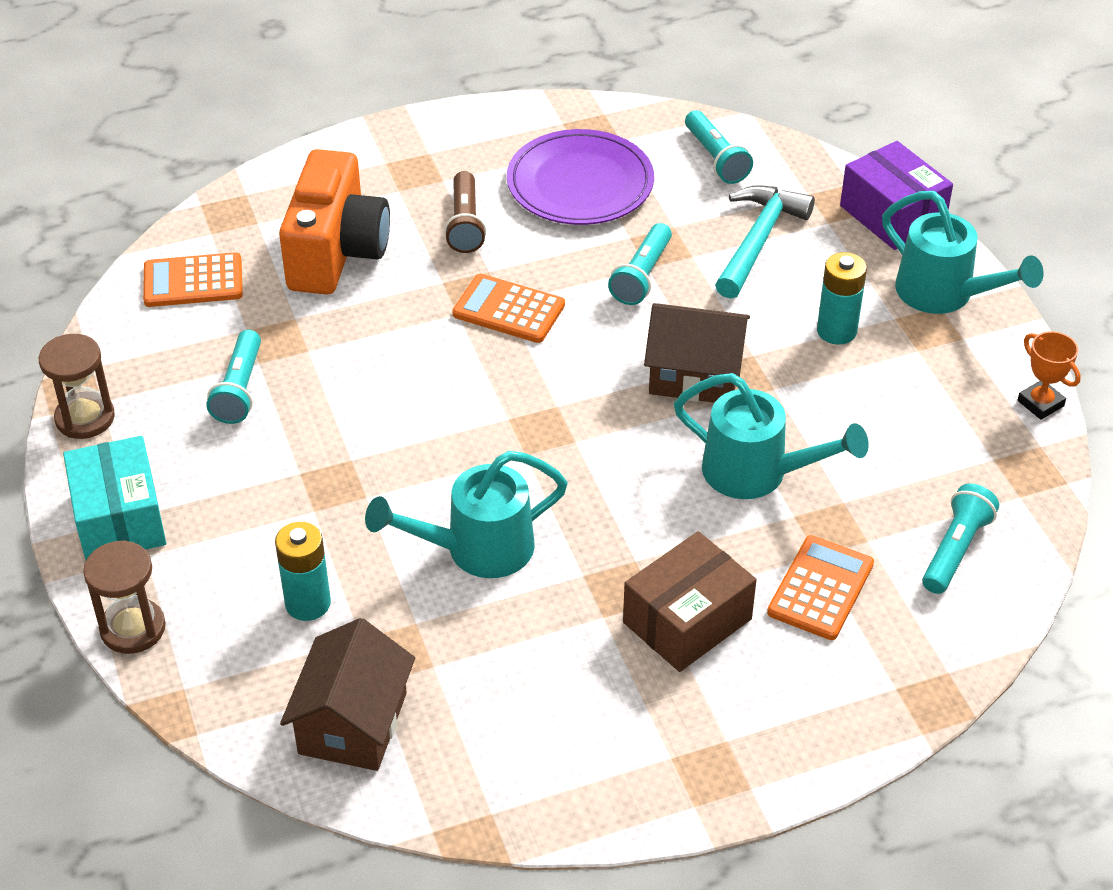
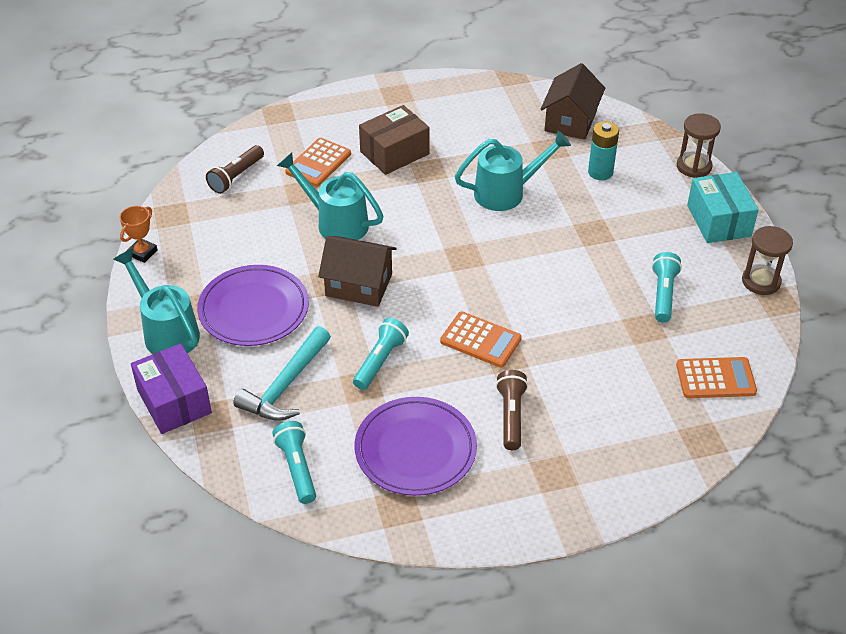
camera: 175 degrees left, 0 degrees up
(337, 253) = (610, 396): orange camera -> none
(836, 331) = (253, 309): turquoise battery -> purple plate
(955, 550) = (236, 177): turquoise flashlight -> brown flashlight
(1040, 403) = (142, 253): orange trophy -> orange trophy turned 60 degrees clockwise

